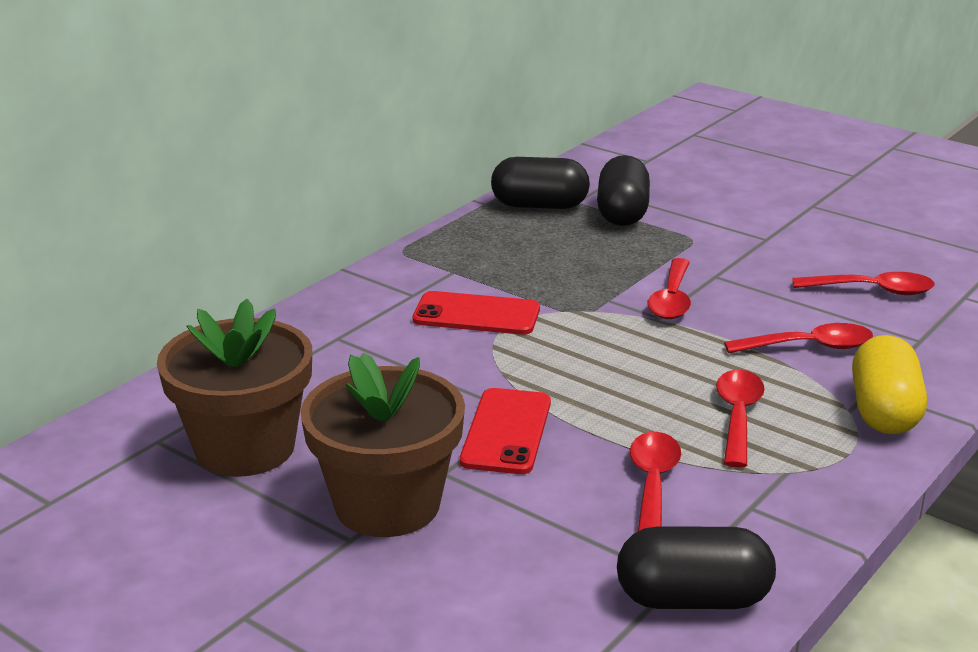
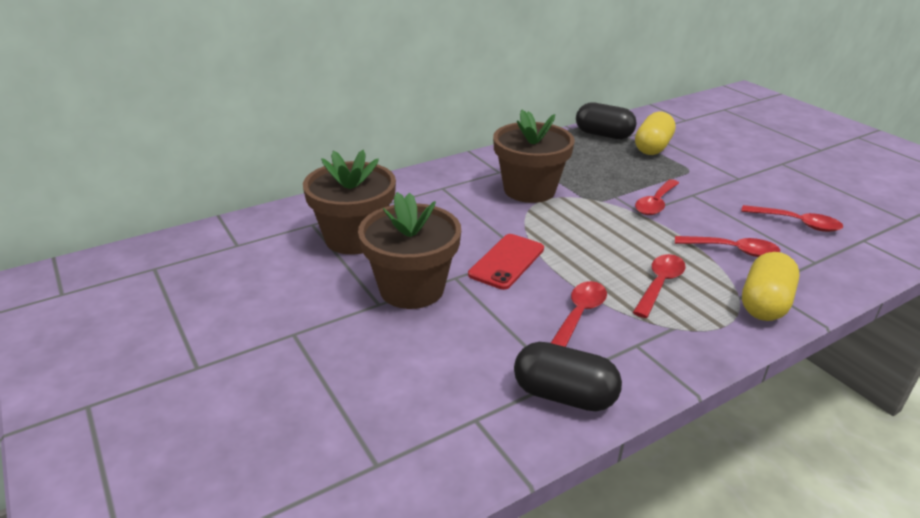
camera: 20 degrees right, 5 degrees up
(476, 314) = (529, 190): red phone -> brown flower pot
(622, 213) = (652, 147): black capsule -> yellow capsule

